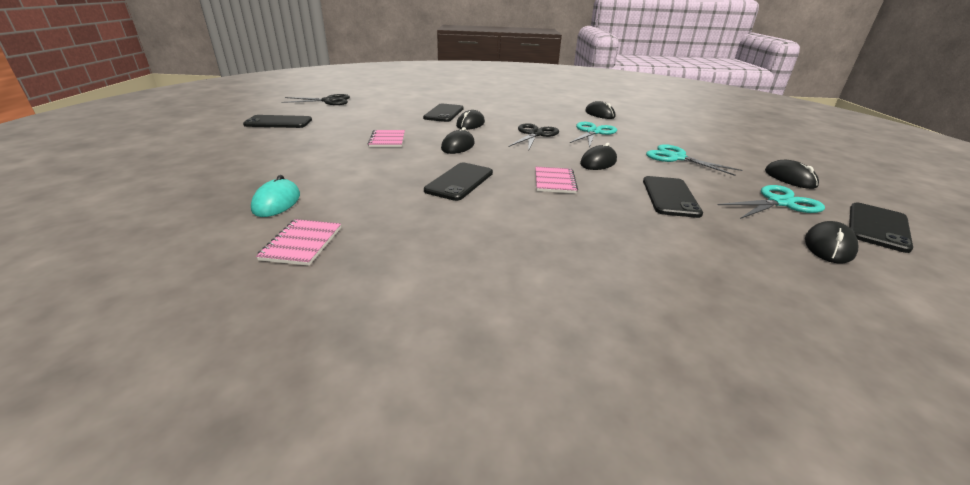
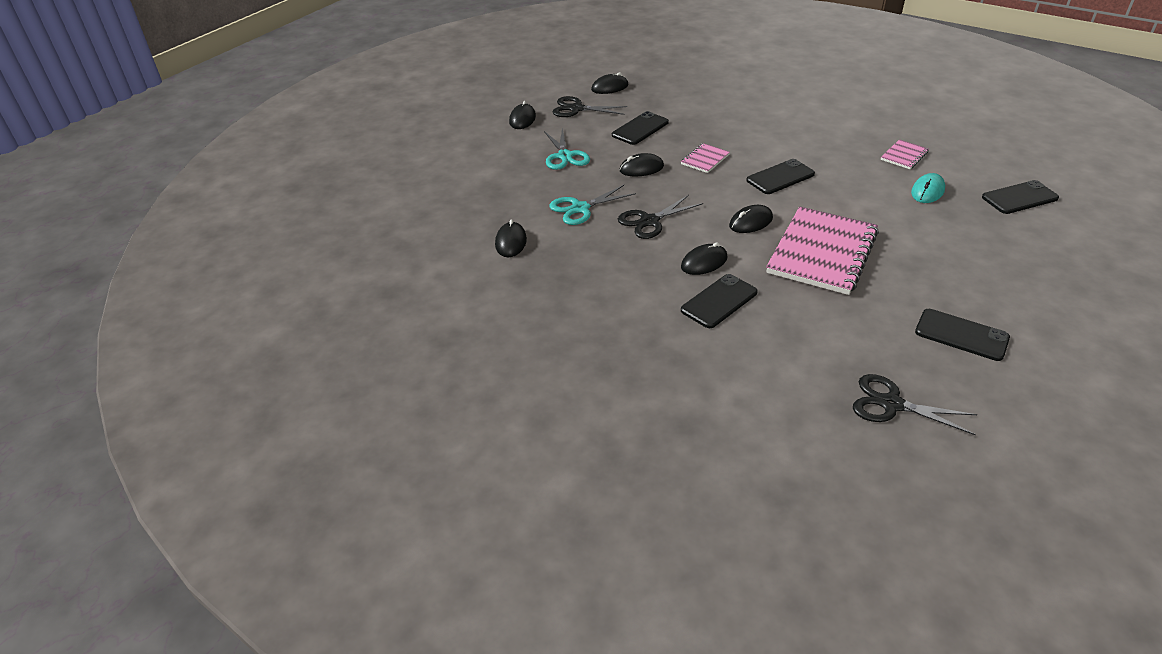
camera: 145 degrees left, 10 degrees up
(387, 140) = (822, 252): pink notebook -> pink notebook, size x2.24
(780, 203) = (576, 109): turquoise scissors -> black scissors
(878, 227) = (557, 86): black phone -> black phone (1019, 198)

